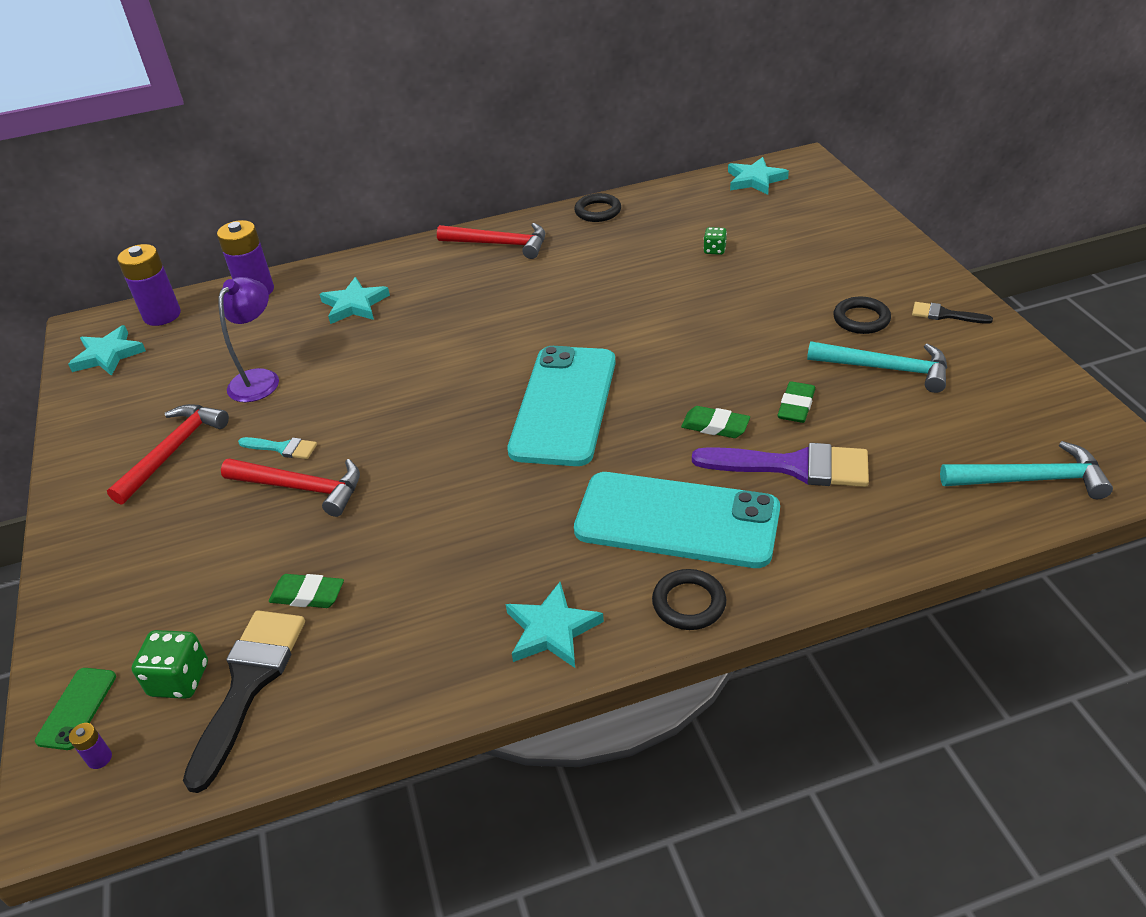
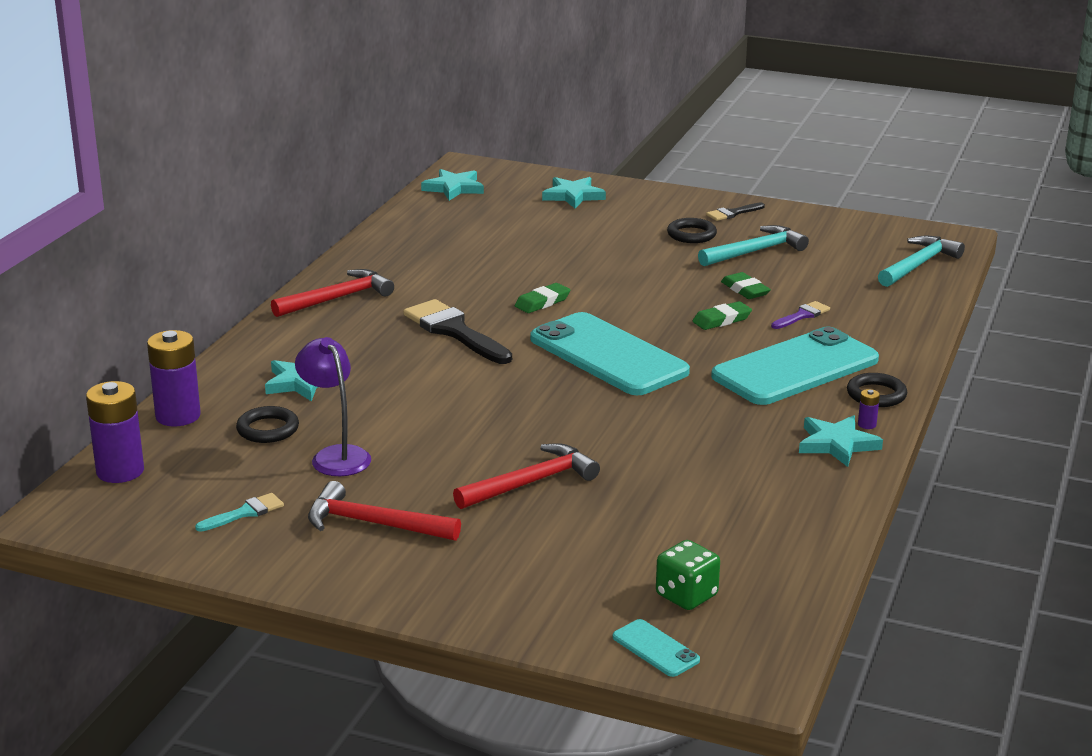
camera: 55 degrees left, 15 degrees down
(77, 708) = (655, 648): green phone -> turquoise phone
(99, 758) = (727, 650): purple battery -> purple battery (867, 424)
(108, 355) = (137, 516): turquoise star -> turquoise star (573, 196)
(173, 451) = (373, 523): red hammer -> red hammer turned 45 degrees counterclockwise
(249, 684) = (732, 568): black brush -> black brush (454, 331)
(282, 448) = (461, 475): turquoise brush -> turquoise brush (245, 513)
(308, 595) = (668, 517): green eraser -> green eraser (542, 302)
(598, 211) = (372, 249): black ring -> black ring (268, 429)
(714, 250) = (517, 237): green dice -> none
(793, 466) = (802, 315): purple brush -> purple brush, size x0.51

